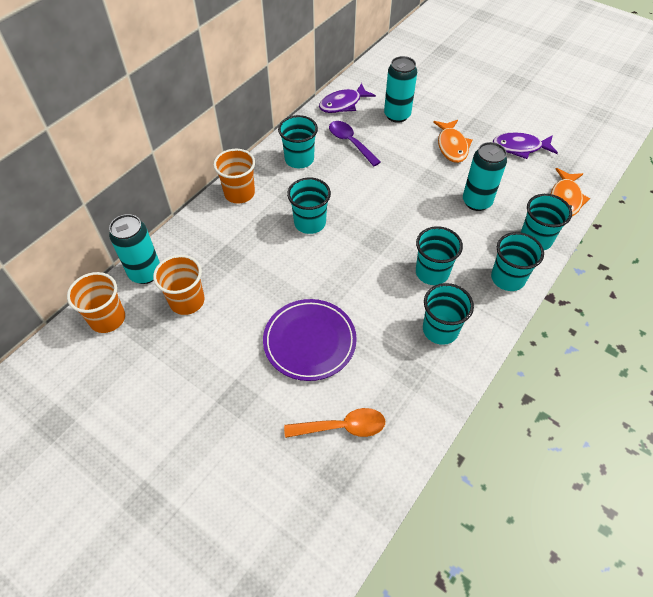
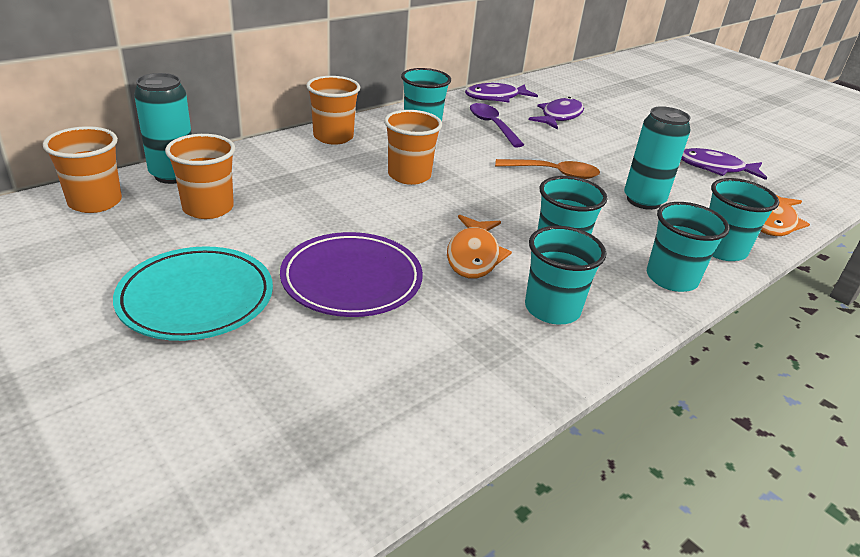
camera: 10 degrees right, 20 degrees down
(221, 388) = (196, 298): none -> turquoise plate
(310, 223) = (409, 176): turquoise cup -> orange cup
(342, 427) = (353, 382): orange spoon -> orange spoon (554, 173)
(397, 115) = (559, 116): turquoise can -> purple fish
(451, 146) = (622, 151): orange fish -> orange fish (473, 255)

